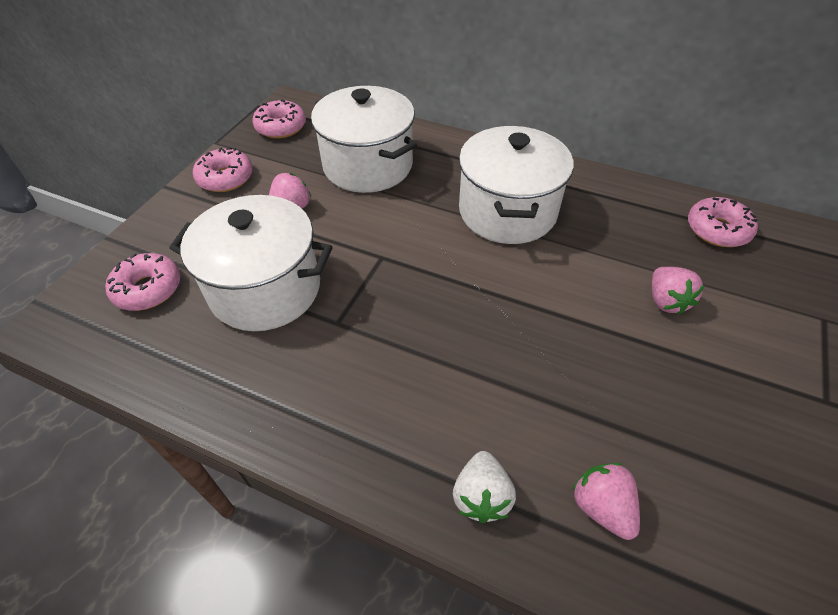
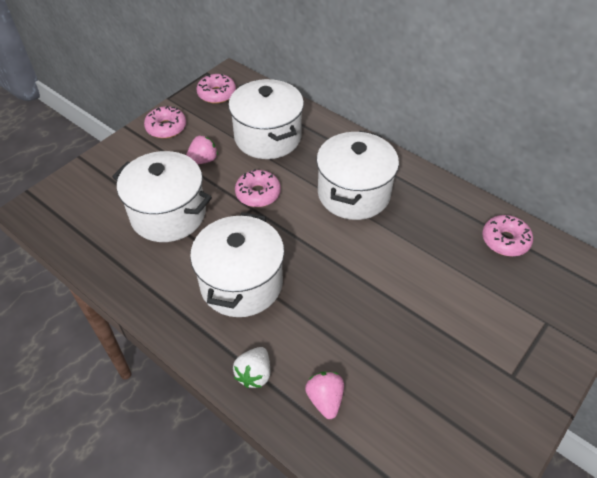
camera: 15 degrees right, 0 degrees up
(148, 289) = (95, 198): pink donut -> pink donut (258, 194)
(407, 362) = (241, 283): none -> white pot
(666, 301) = (436, 283): pink strawberry -> none

